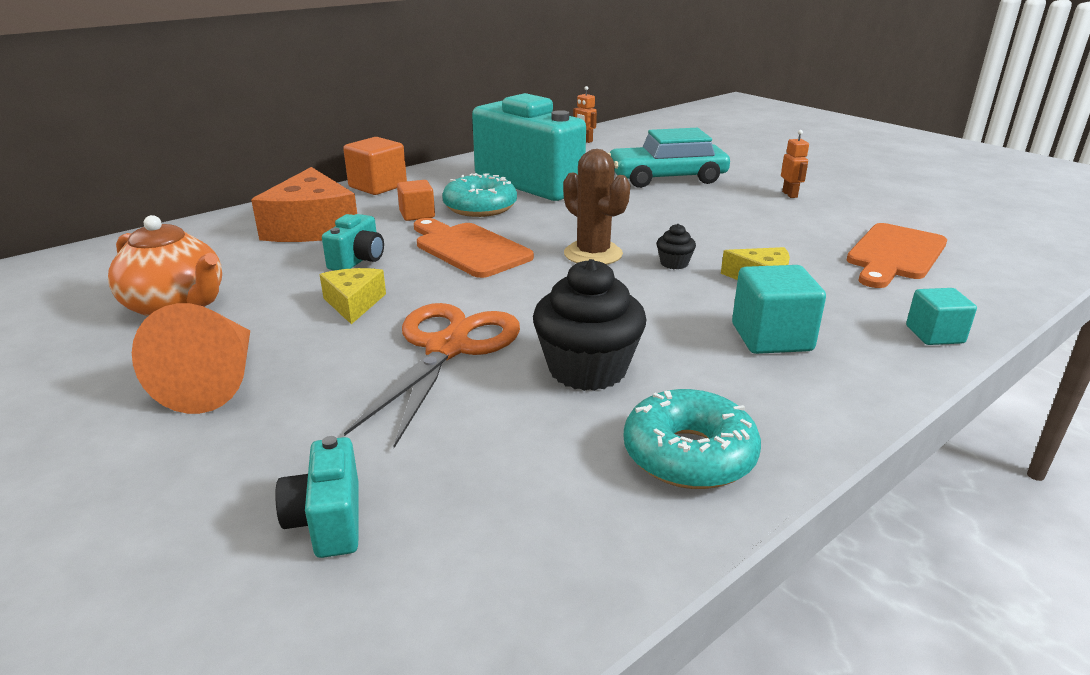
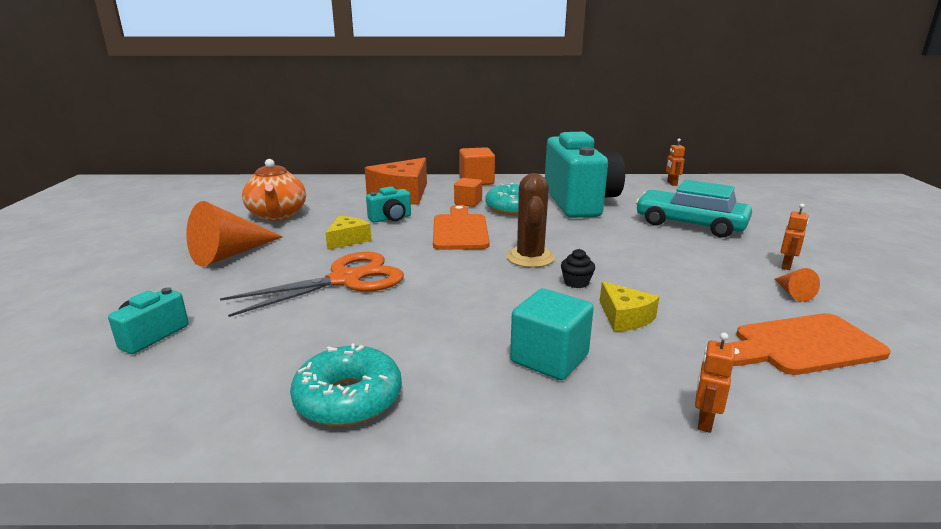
camera: 40 degrees right, 5 degrees down
(587, 369) = (391, 323): black cupcake -> none
(827, 216) = (792, 293): none -> orange cone
(934, 335) = (704, 421): turquoise cube -> orange robot

